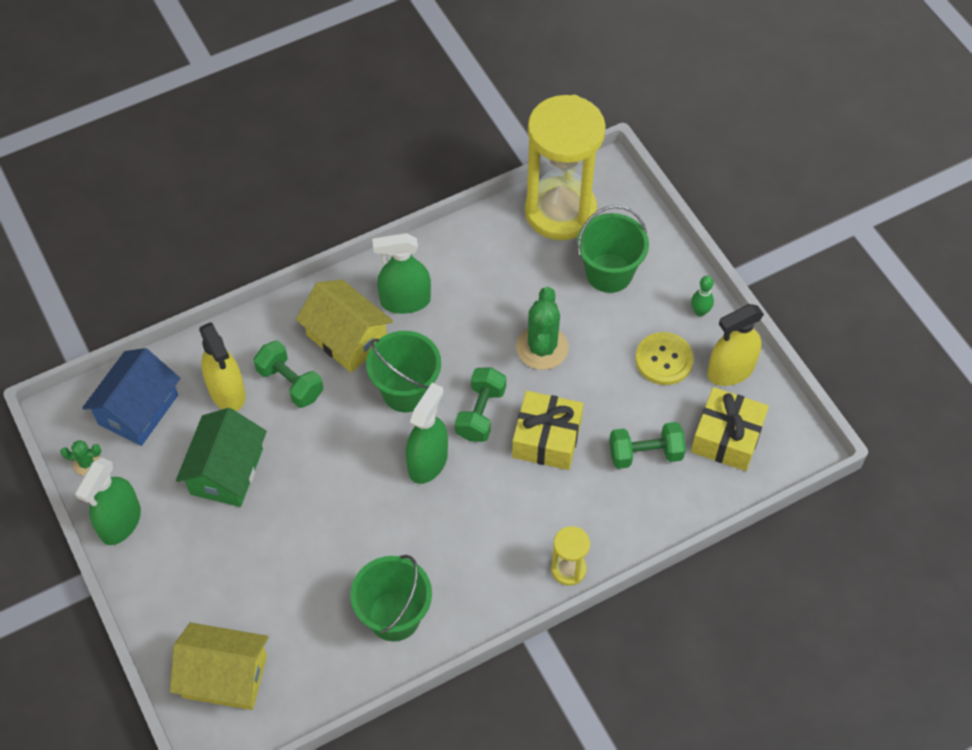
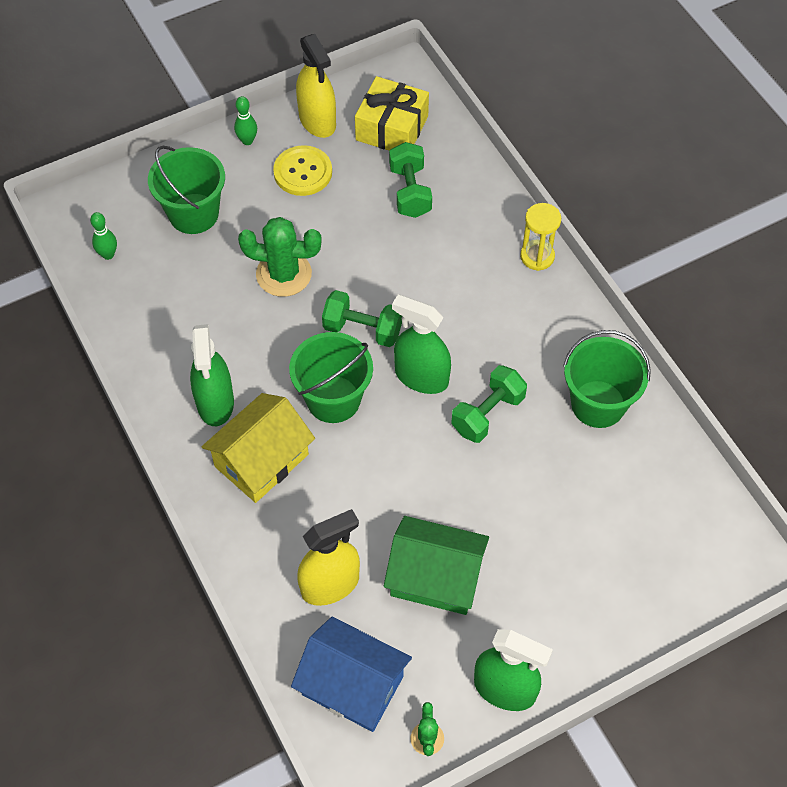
camera: 90 degrees left, 0 degrees up
(225, 676) = (679, 560): yellow house -> none
(290, 383) = (320, 516): green dumbbell -> green dumbbell (487, 414)
(547, 439) = (393, 272): yellow gift -> none
(560, 211) = (108, 254): yellow hourglass -> green bowling pin

